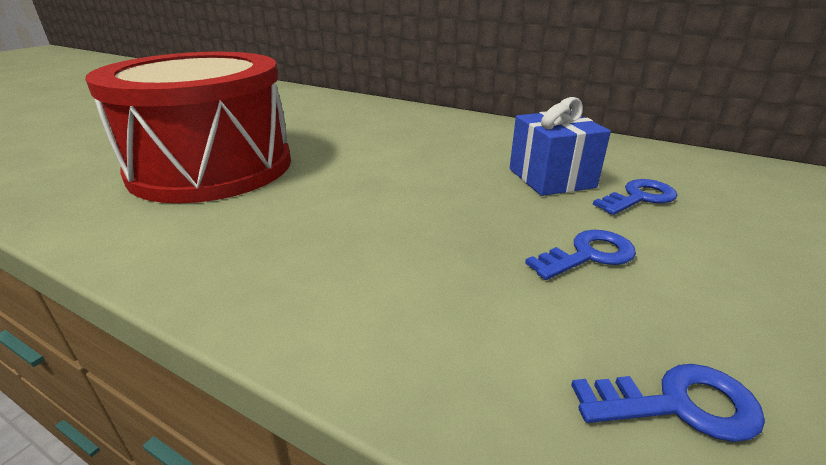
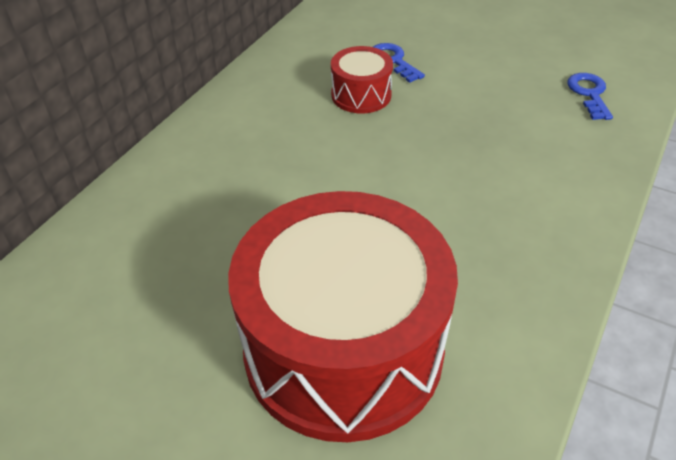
camera: 90 degrees left, 15 degrees up
(551, 178) = (361, 95): blue gift -> red drum
(588, 255) = (477, 97): blue key -> none

